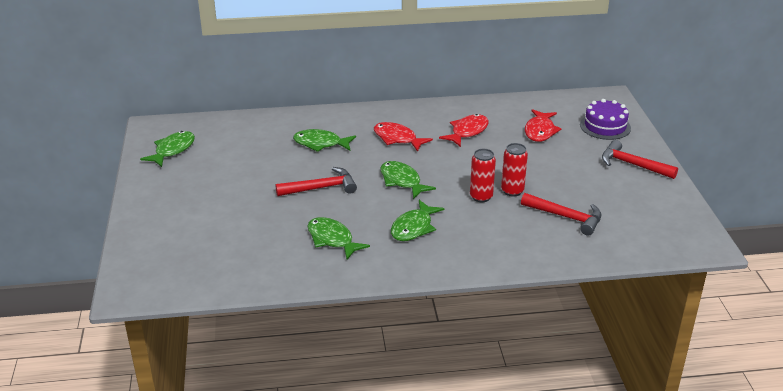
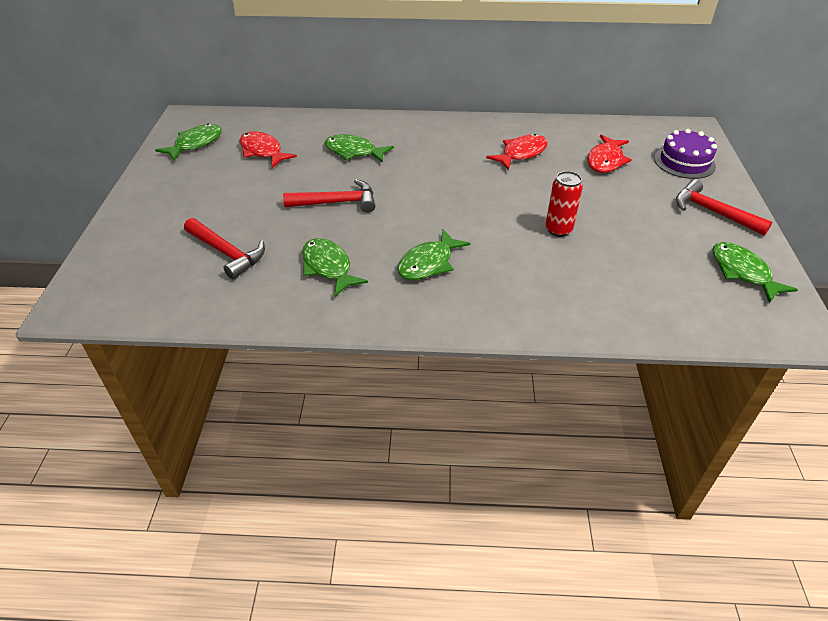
camera: 10 degrees right, 10 degrees up
(397, 139) = (440, 154): red fish -> red fish (263, 151)
(402, 181) = (431, 204): green fish -> green fish (742, 272)
(481, 197) = (519, 233): red can -> none
(566, 217) = (619, 271): red hammer -> red hammer (227, 253)

